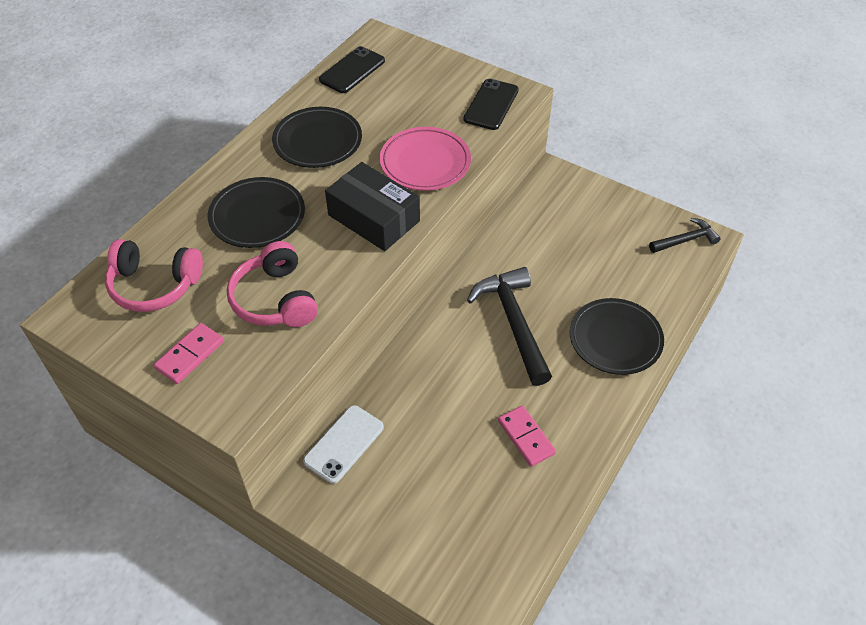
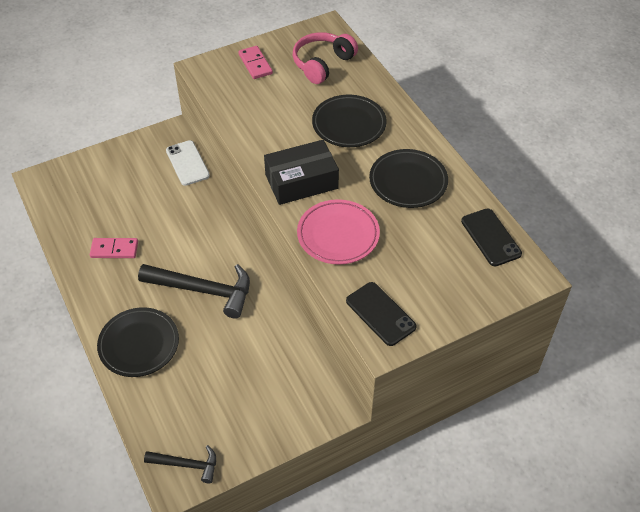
camera: 120 degrees right, 0 degrees up
(275, 299) = (267, 109): pink headphones -> none
(686, 240) = (187, 465): black hammer -> black hammer turned 90 degrees counterclockwise

